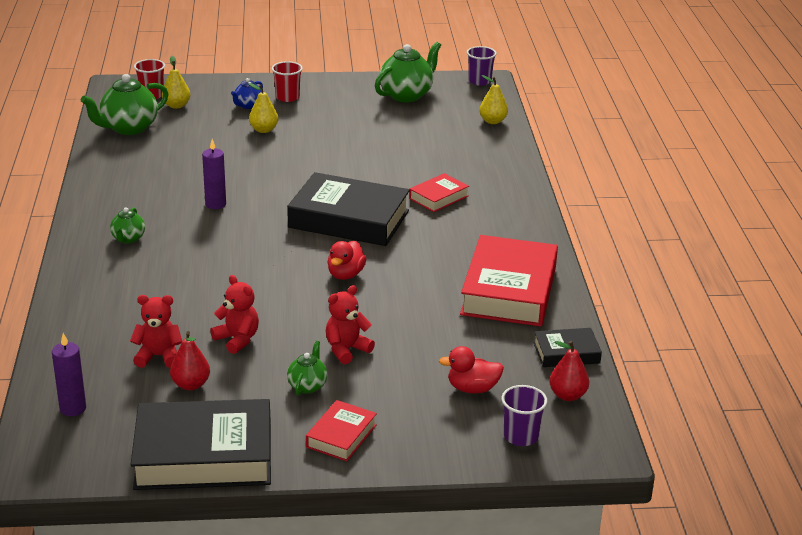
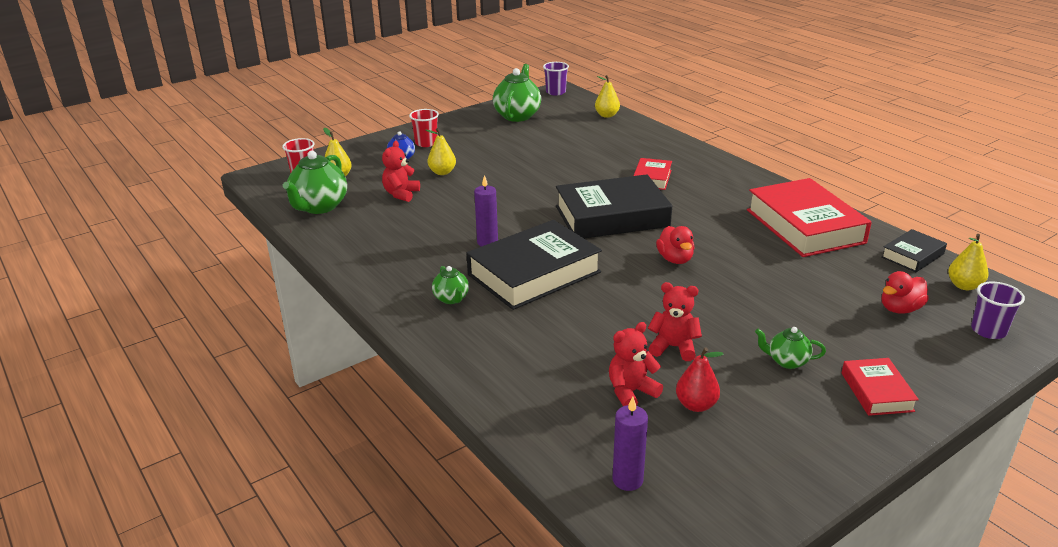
camera: 30 degrees left, 0 degrees up
(204, 455) = (804, 465): black book -> black book (534, 273)
(307, 385) = (786, 361): green teapot -> green teapot turned 60 degrees counterclockwise
(346, 350) = (768, 318): red teddy bear -> red teddy bear (401, 194)
(567, 395) = (964, 286): red pear -> yellow pear

